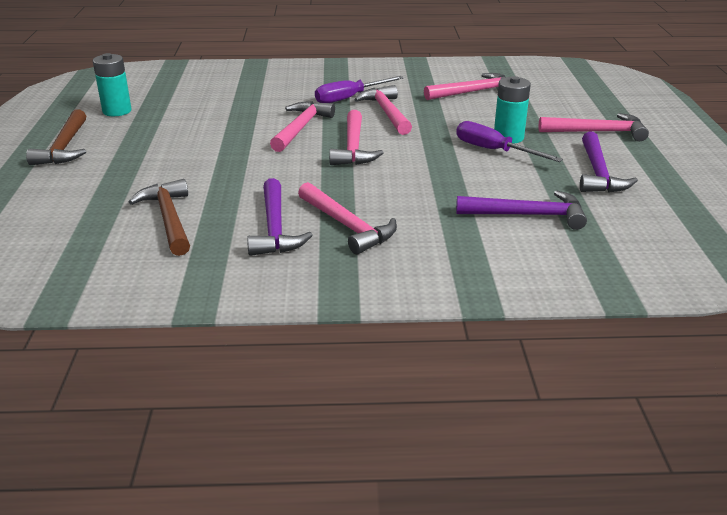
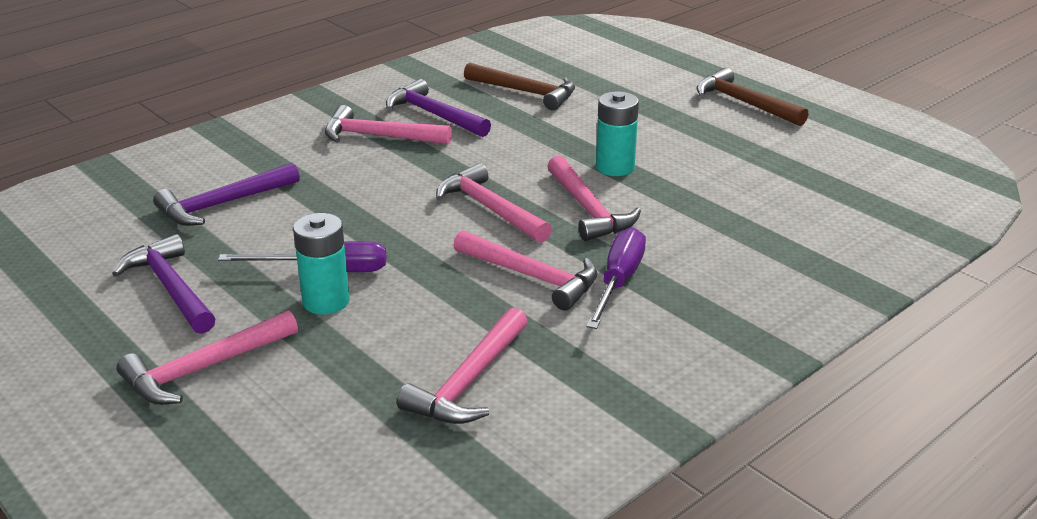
camera: 140 degrees right, 0 degrees up
(117, 111) = (809, 149): turquoise battery -> turquoise battery (615, 167)

